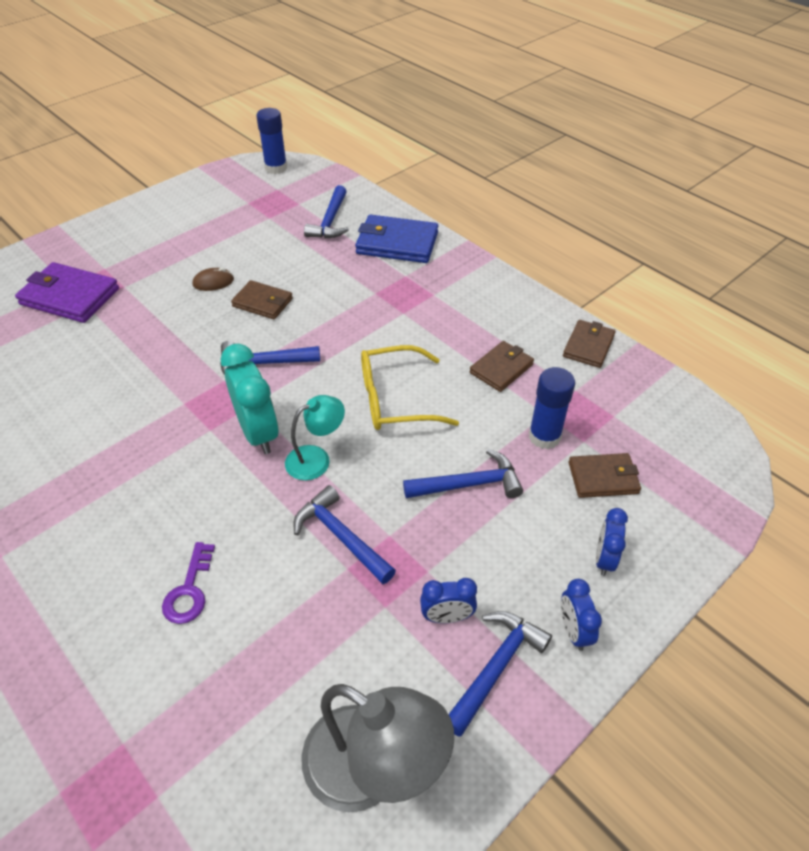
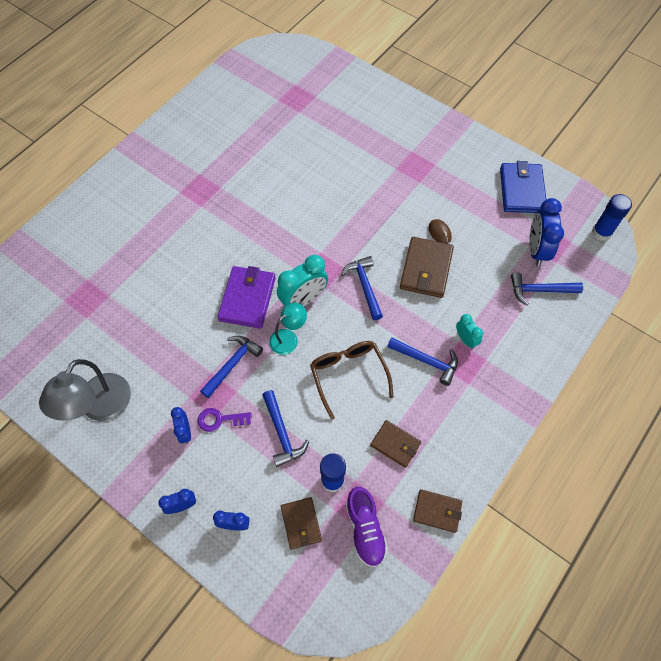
camera: 80 degrees right, 15 degrees up
(70, 297) = (401, 157): purple wallet -> purple wallet (247, 299)
(189, 590) = (190, 297): purple key -> purple key (220, 419)
(262, 302) = (426, 269): brown wallet -> brown wallet, size x1.61
(277, 213) = (536, 250): none -> blue clock
(316, 458) = (288, 338): turquoise lamp -> turquoise lamp turned 90 degrees counterclockwise
(374, 286) = (466, 339): none -> turquoise clock
(395, 399) = (348, 375): yellow glasses -> brown glasses
(397, 243) = (526, 346): blue wallet -> blue wallet (521, 190)
(496, 667) = (156, 462): blue hammer -> blue hammer (426, 361)
(610, 413) = (365, 529): none -> purple shoe

